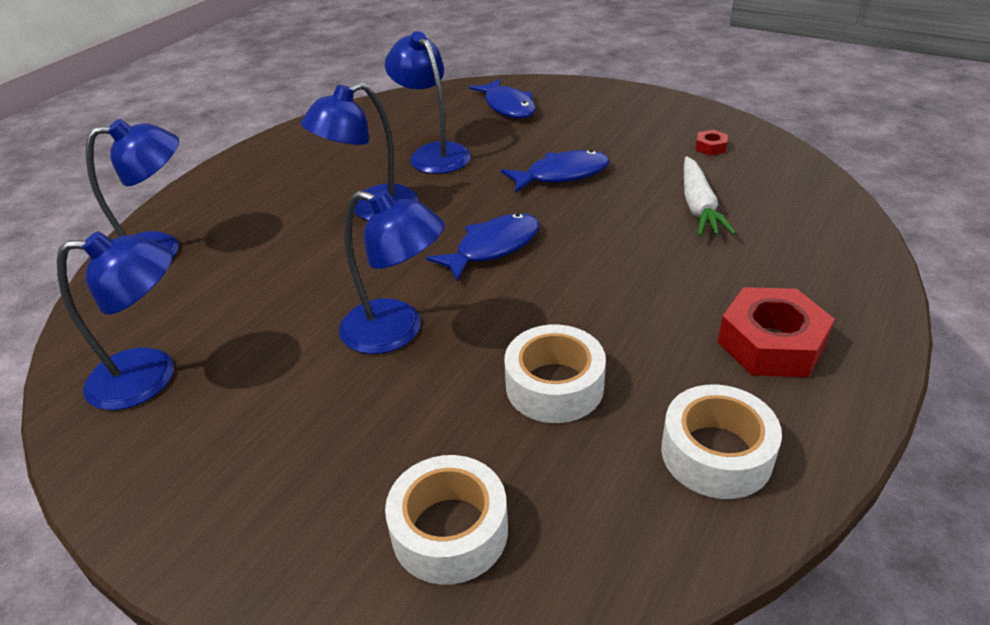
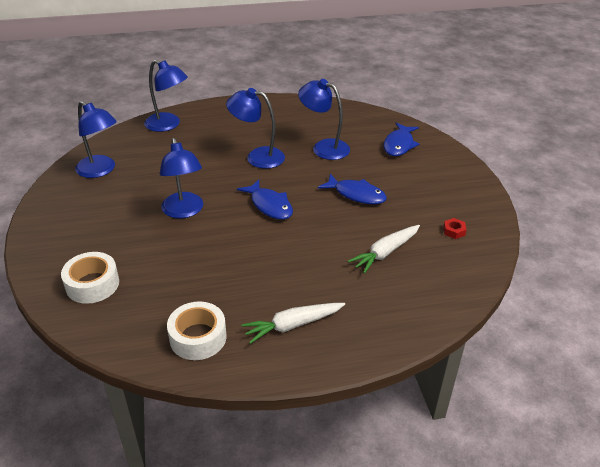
camera: 45 degrees right, 0 degrees up
(433, 153) = (324, 147): blue lamp -> blue lamp turned 75 degrees counterclockwise
(493, 247) = (269, 205): blue fish -> blue fish turned 45 degrees clockwise
(554, 386) = (194, 271): white tape -> none
(771, 343) = (293, 325): red nut -> white carrot

